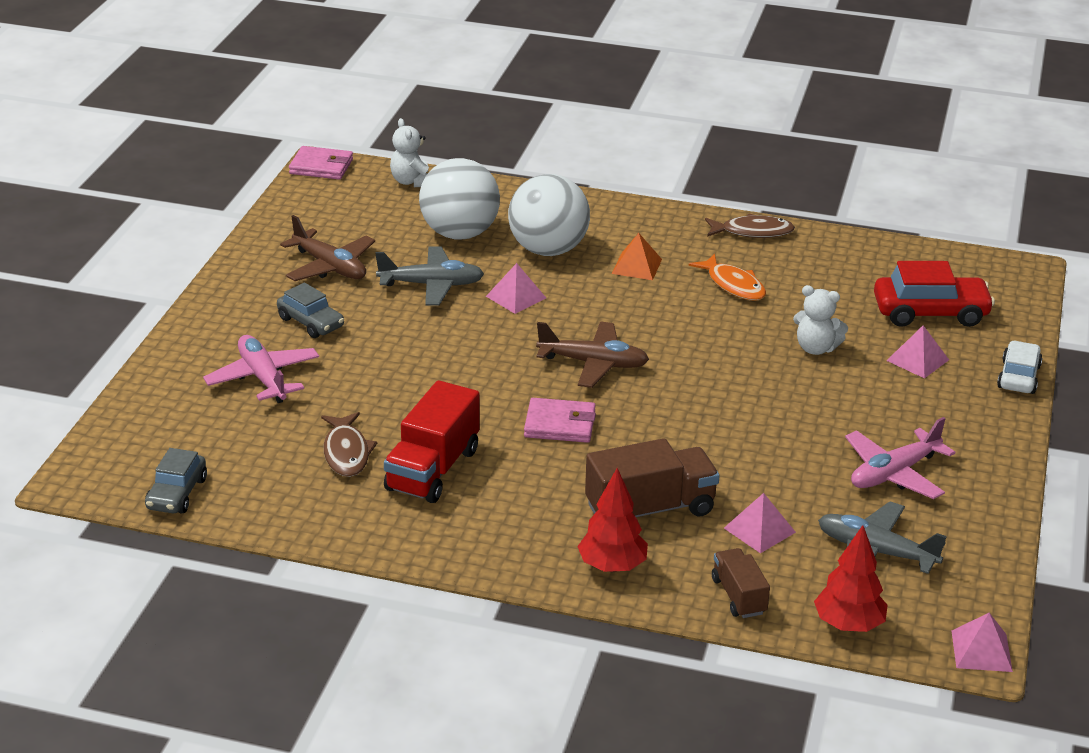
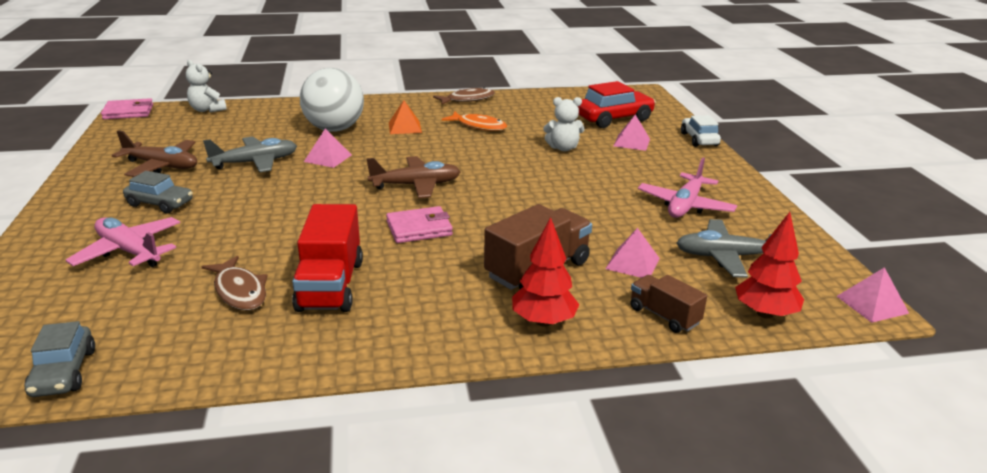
camera: 25 degrees left, 5 degrees down
(459, 234) = (261, 131): white ball -> none

